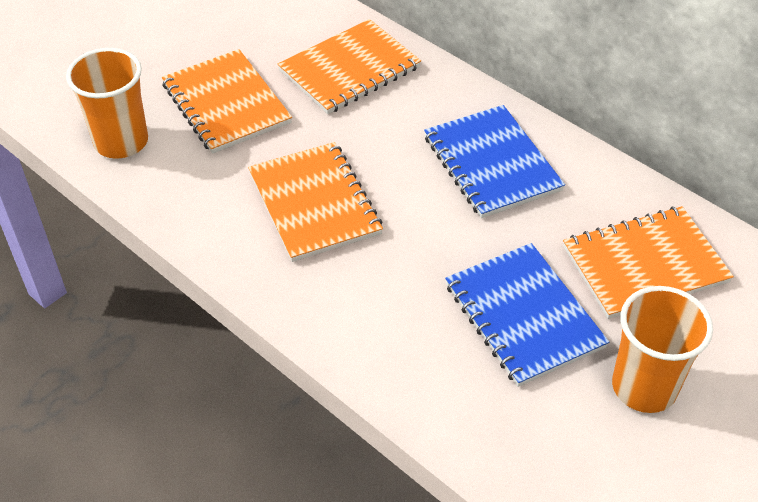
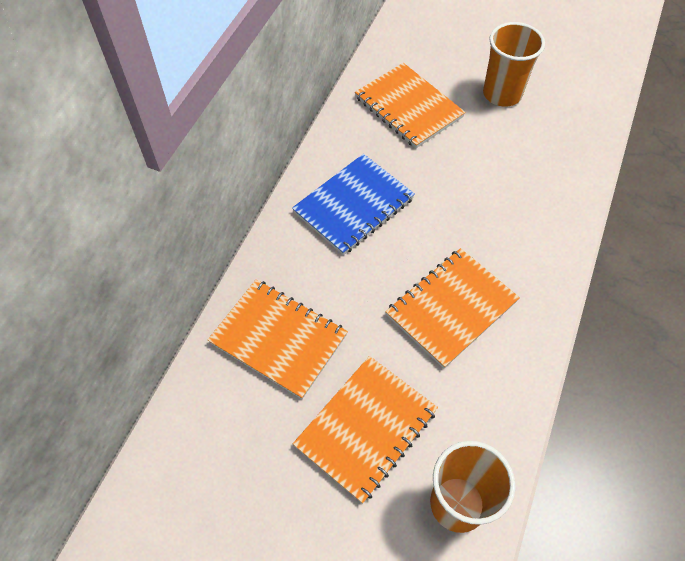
camera: 110 degrees left, 10 degrees up
(524, 316) = (484, 157): blue notebook -> none

